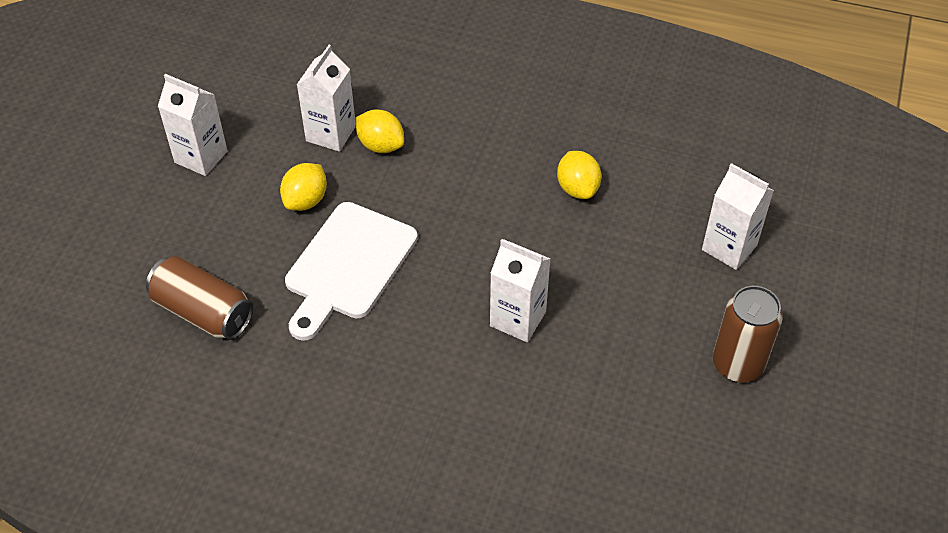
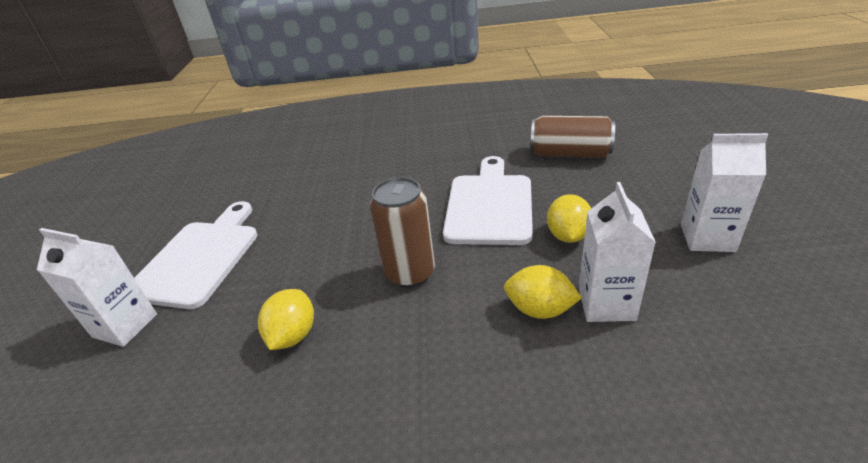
camera: 165 degrees right, 15 degrees down
(518, 319) = (334, 214): white carton -> none
(577, 188) = (293, 335): yellow lemon -> yellow lemon turned 45 degrees clockwise
(671, 307) = (199, 258): none -> white cutting board
(737, 364) = (151, 238): brown can -> brown can (410, 273)

